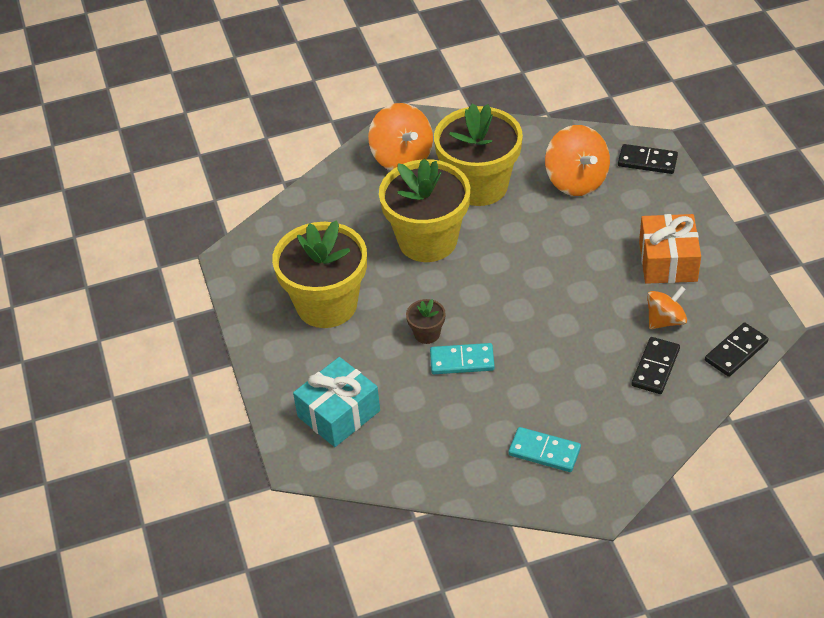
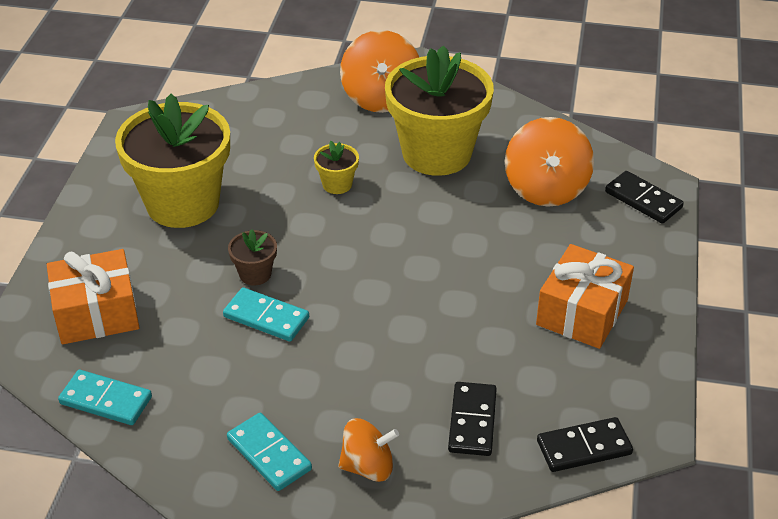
camera: 25 degrees right, 5 degrees down
(339, 414) = (97, 313): turquoise gift -> orange gift
(402, 470) = (106, 400): none -> turquoise domino
(427, 240) = (337, 184): yellow flower pot -> yellow flower pot, size x0.42
(655, 367) = (472, 421): black domino -> black domino turned 45 degrees counterclockwise
(665, 320) = (526, 374): orange spinning top -> orange spinning top (368, 466)

